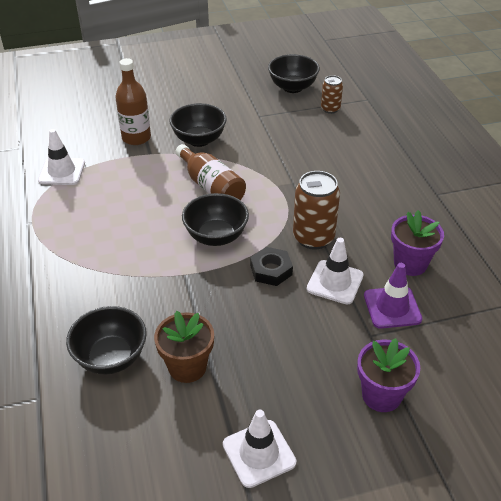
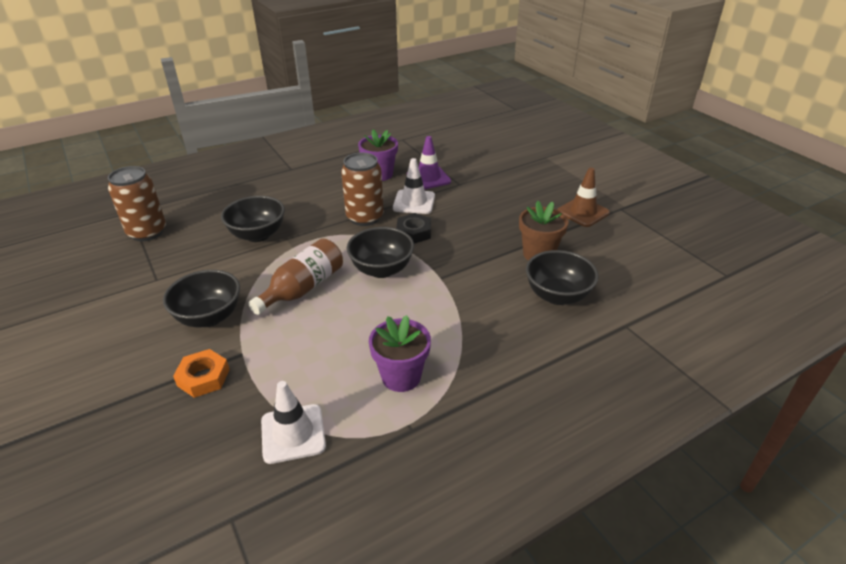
camera: 105 degrees left, 5 degrees down
(136, 138) = (203, 377): brown bottle -> orange nut
(259, 453) = (583, 212): white traffic cone -> brown traffic cone
(292, 87) = (91, 264): black bowl -> black bowl (258, 235)
(330, 109) = (147, 232): brown can -> brown can, size x1.73
(381, 395) = (507, 176): purple flower pot -> purple flower pot (401, 377)

